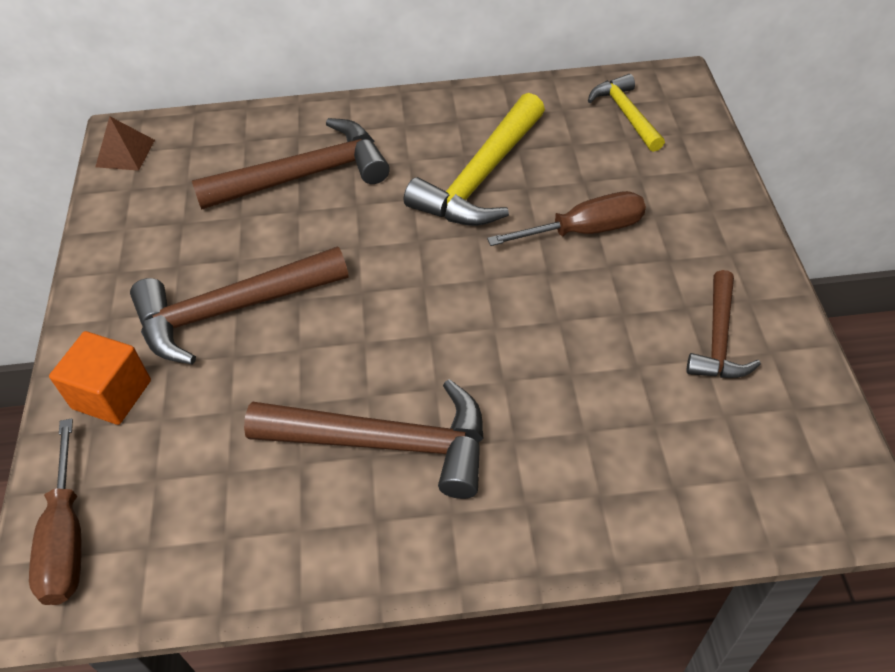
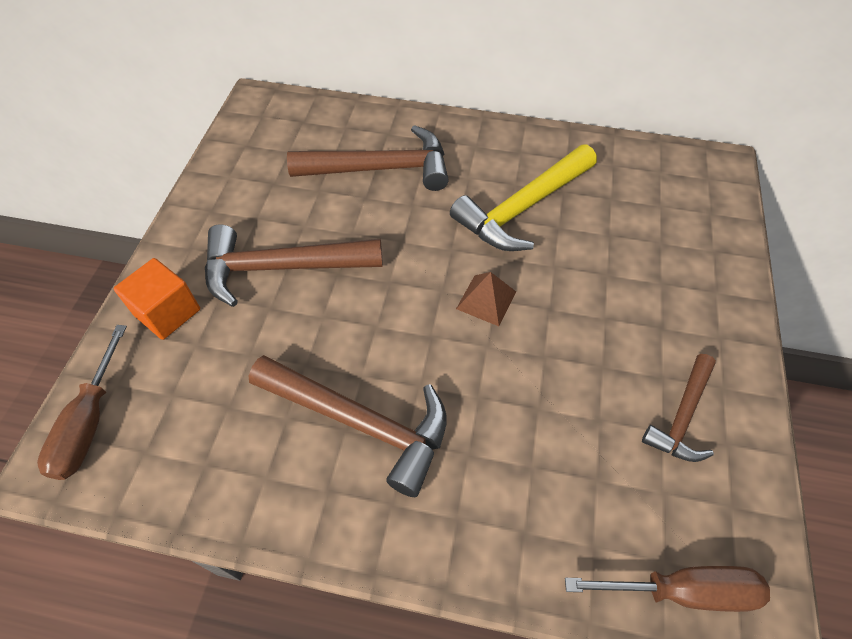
camera: 15 degrees right, 5 degrees up
(125, 153) = (252, 115): brown pyramid -> brown pyramid (486, 300)
(584, 231) = (594, 280): brown screwdriver -> brown screwdriver (682, 590)
(625, 114) = (667, 183): yellow hammer -> none

